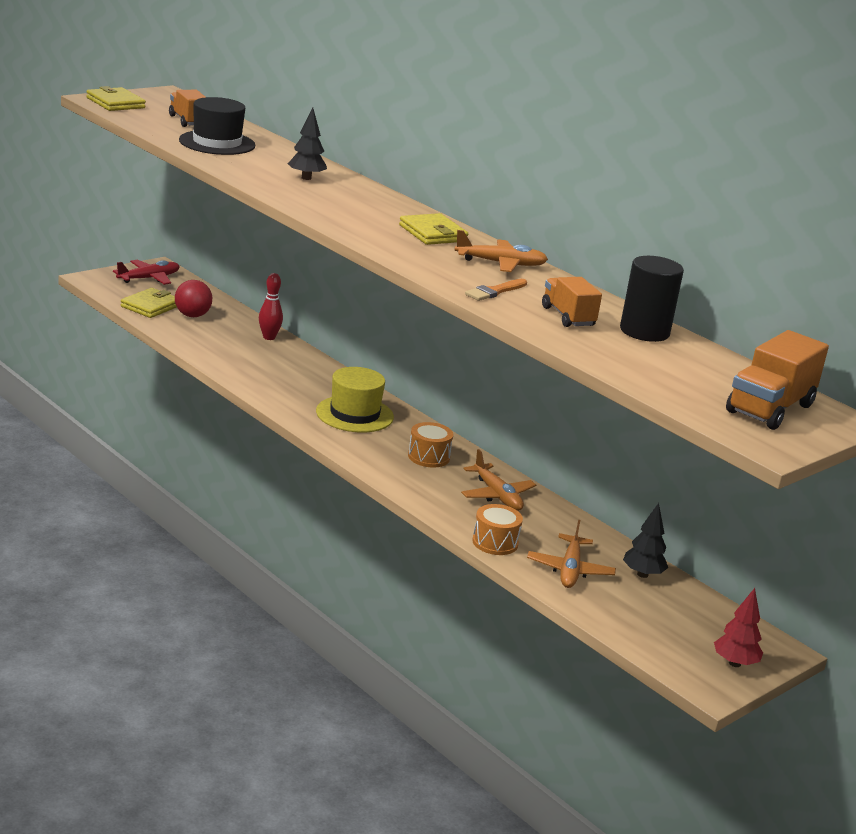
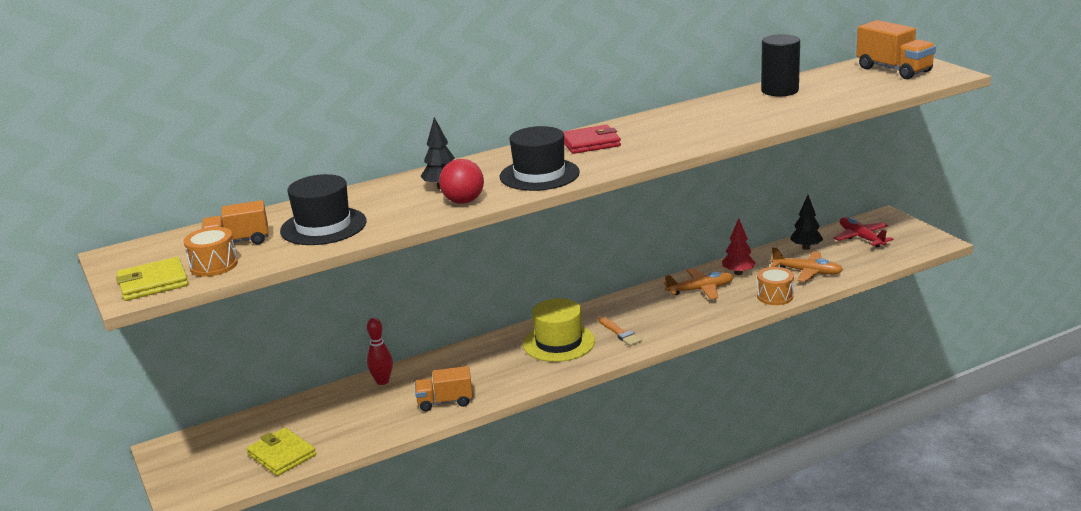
camera: 70 degrees left, 0 degrees up
(149, 278) = (198, 456): red plane -> red plane (861, 238)
(192, 315) = (315, 427): red ball -> red ball (463, 201)
(340, 211) = (539, 175): none -> black hat
(428, 457) = (638, 313): orange drum -> orange drum (214, 265)
(432, 233) = (590, 143): yellow wallet -> red wallet
(495, 291) = (721, 128): orange brush -> orange brush (620, 333)
(501, 264) = (656, 124): orange plane -> none
(567, 317) = (762, 109): orange truck -> orange truck (445, 402)
(734, 663) = (907, 231): red tree -> red tree (738, 273)

